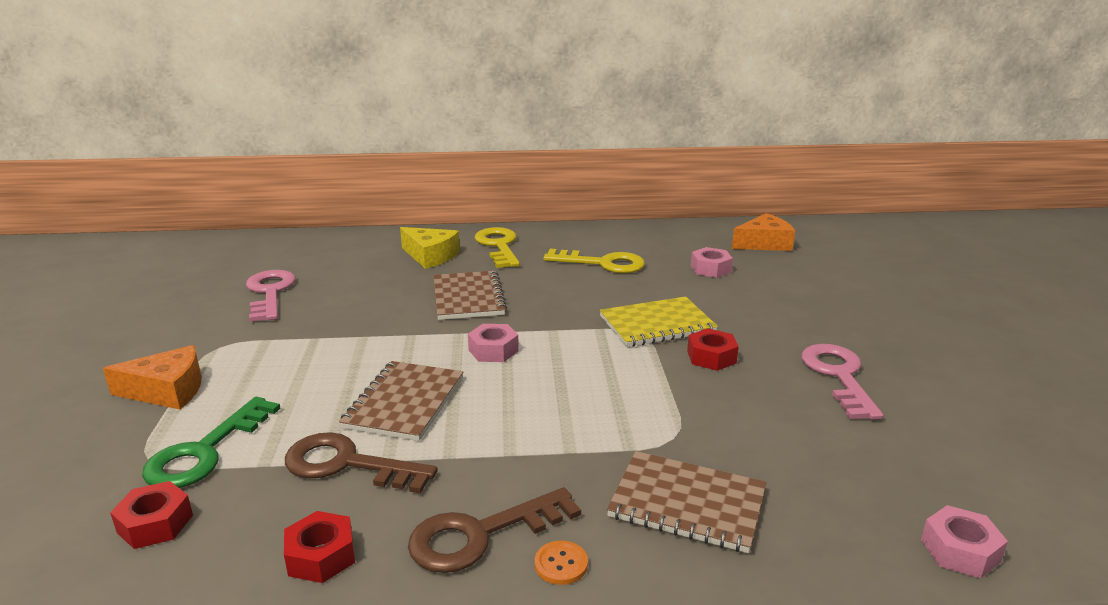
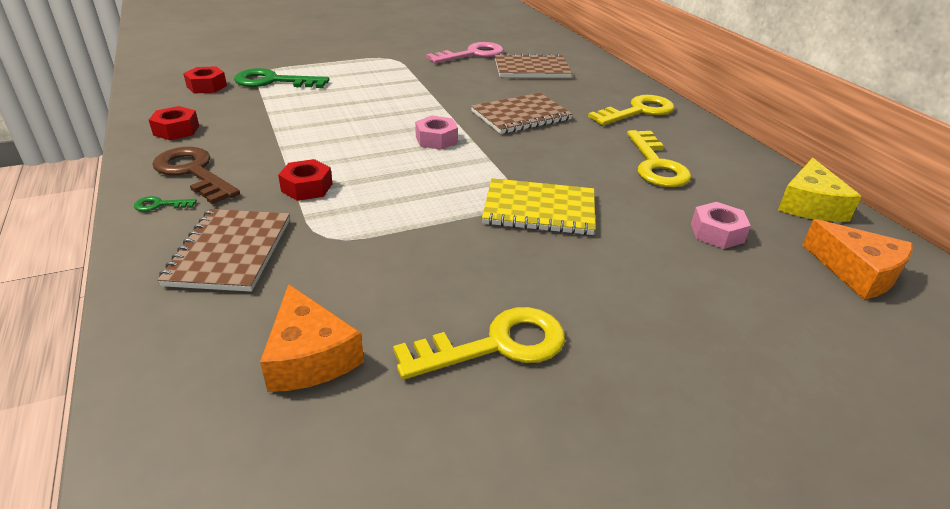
camera: 70 degrees right, 10 degrees up
(167, 391) = (334, 59): orange cheese -> orange cheese (310, 356)
(347, 464) = (266, 119): brown key -> none
(404, 402) = (344, 122): brown notebook -> brown notebook (531, 69)
(430, 256) = (585, 89): yellow cheese -> yellow cheese (810, 205)
(561, 564) = (160, 205): orange button -> green key
(657, 324) = (539, 209): yellow notebook -> yellow notebook turned 45 degrees counterclockwise
(711, 357) = (489, 248): red nut -> red nut (307, 187)
(838, 376) = (496, 345): pink key -> yellow key
(960, 550) = (153, 434): pink nut -> none

